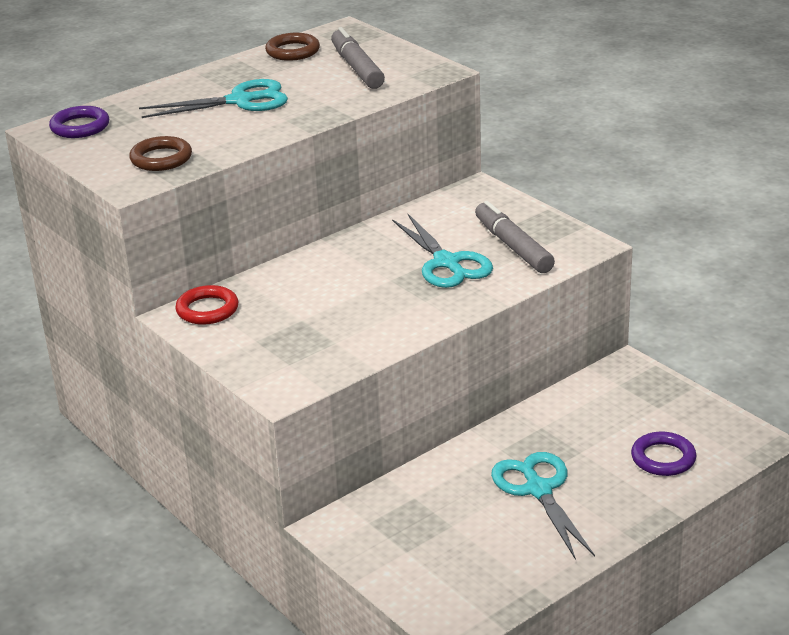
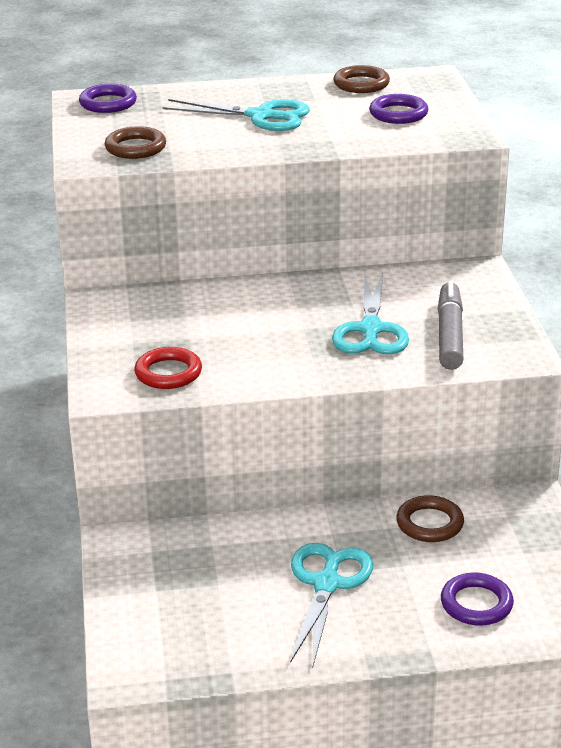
camera: 30 degrees right, 0 degrees up
(207, 310) = (124, 302): red ring -> red ring (168, 373)
(357, 68) = (398, 114): grey marker -> purple ring
(568, 412) = (429, 523): none -> brown ring

